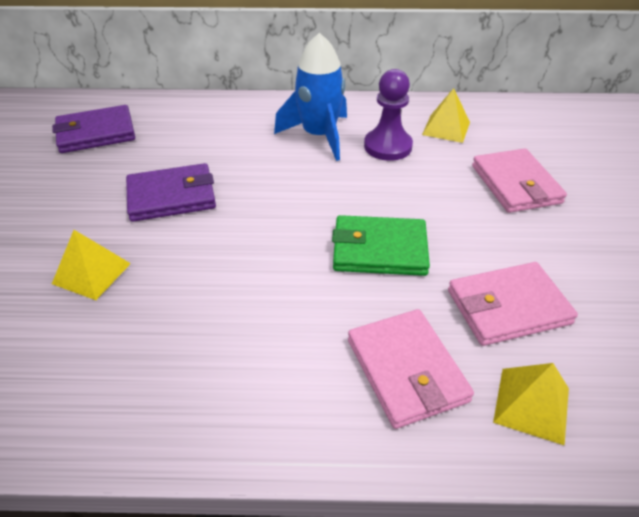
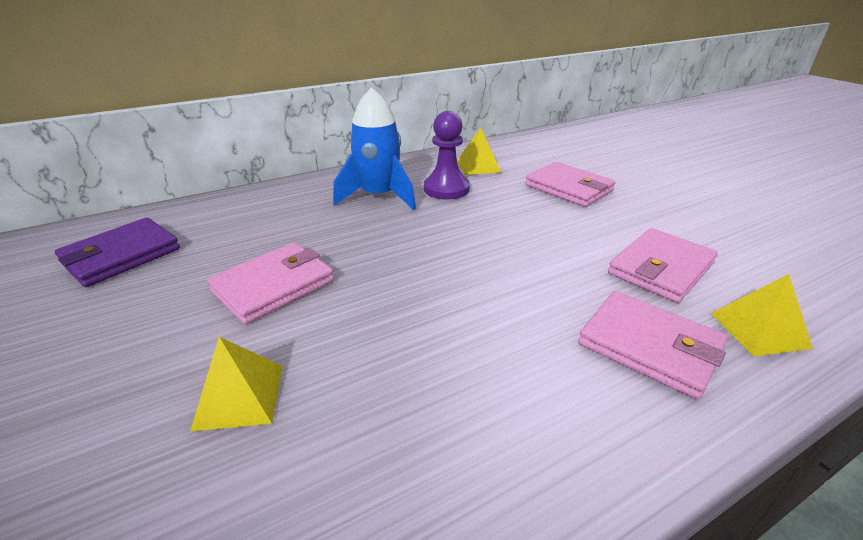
camera: 30 degrees left, 10 degrees down
(172, 196) = (274, 286): purple wallet -> pink wallet
(379, 250) = (522, 263): green wallet -> none

